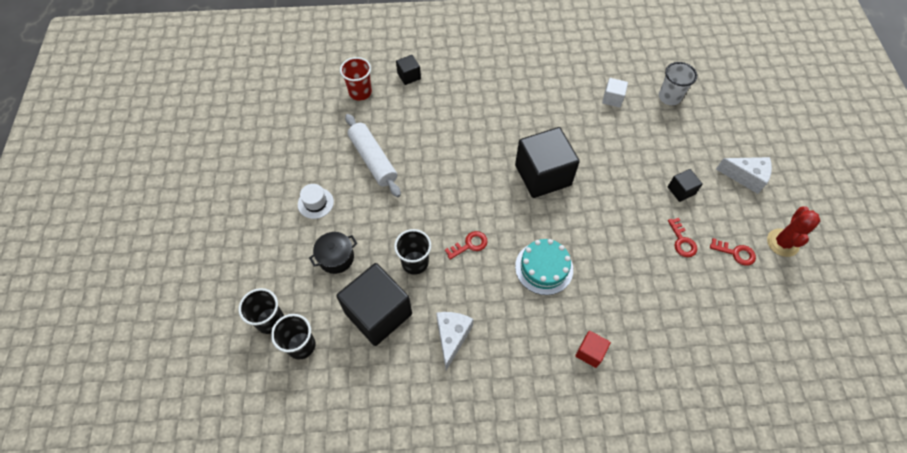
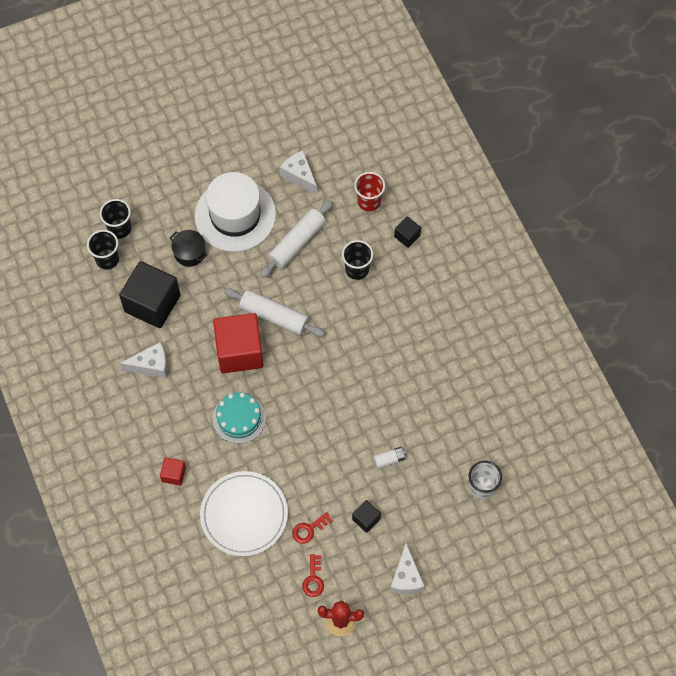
camera: 70 degrees right, 5 degrees up
(303, 136) = (299, 175): none -> white cheese
(315, 203) = (235, 215): white hat -> white hat, size x2.46
(415, 263) = (207, 314): black cup -> black cup (357, 269)
(443, 202) = (274, 316): none -> white rolling pin
(469, 245) = (239, 351): red key -> red cube
(543, 175) = (336, 391): black cube -> none
(612, 99) = (456, 432): white cube -> none
(625, 154) = (389, 459): none -> white battery
(653, 295) = (244, 515): none -> white plate

